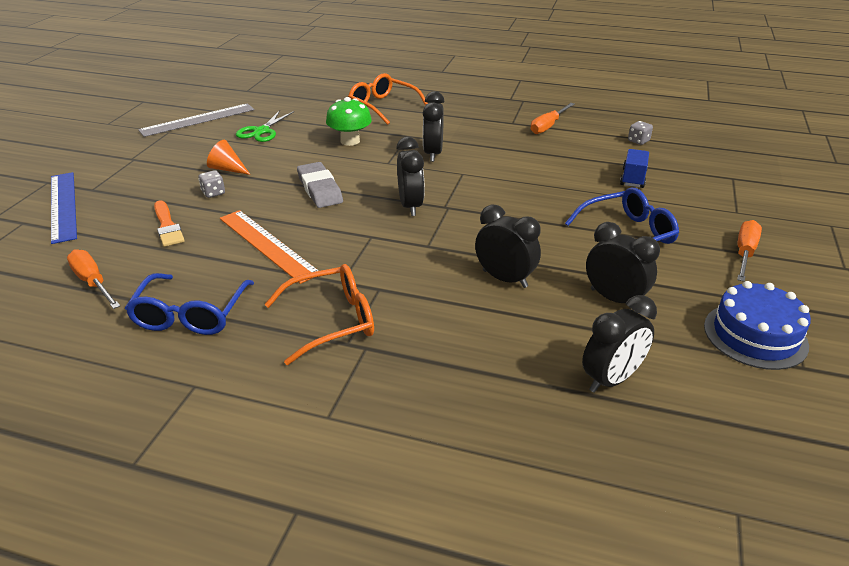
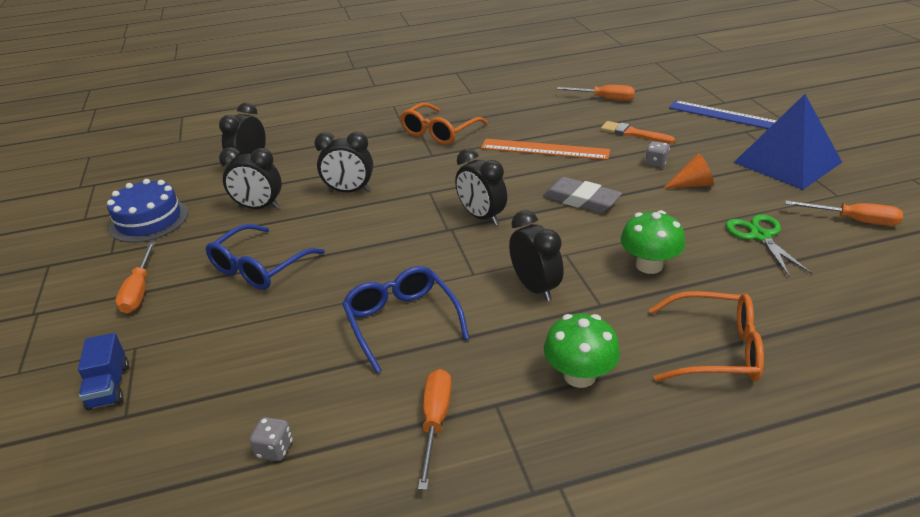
camera: 150 degrees right, 0 degrees up
(136, 158) = (787, 162): none -> blue pyramid
(191, 314) = (522, 108): blue glasses -> blue glasses (402, 322)
(198, 120) = (854, 220): grey ruler -> orange screwdriver
(459, 118) = (579, 375): none -> green mushroom
(633, 178) = (268, 352): blue truck -> blue truck (109, 386)

